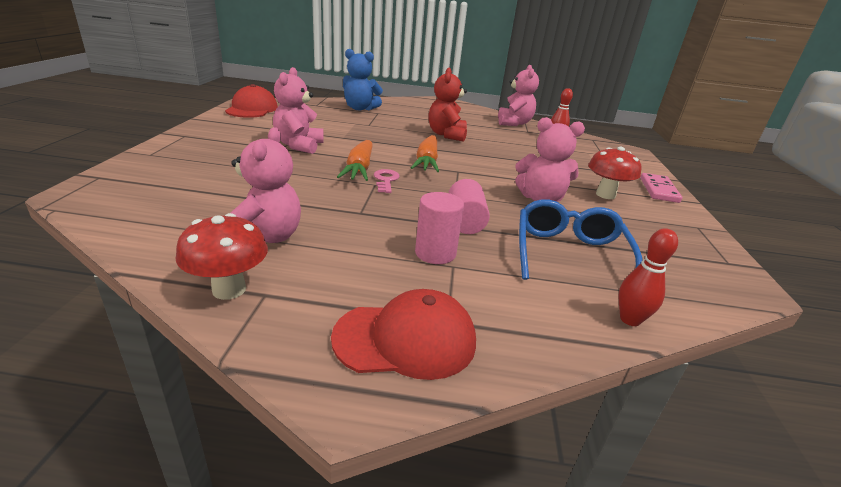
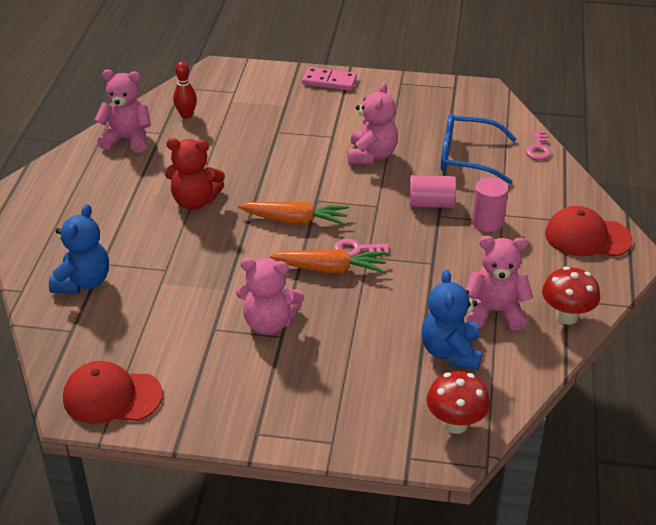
camera: 85 degrees left, 10 degrees up
(216, 207) = (451, 352): none -> blue teddy bear
(406, 339) = (587, 237): red cap -> red cap turned 75 degrees counterclockwise
(605, 195) = (350, 115): red mushroom -> red mushroom (455, 424)
(630, 319) = (538, 148): red bowling pin -> pink key

